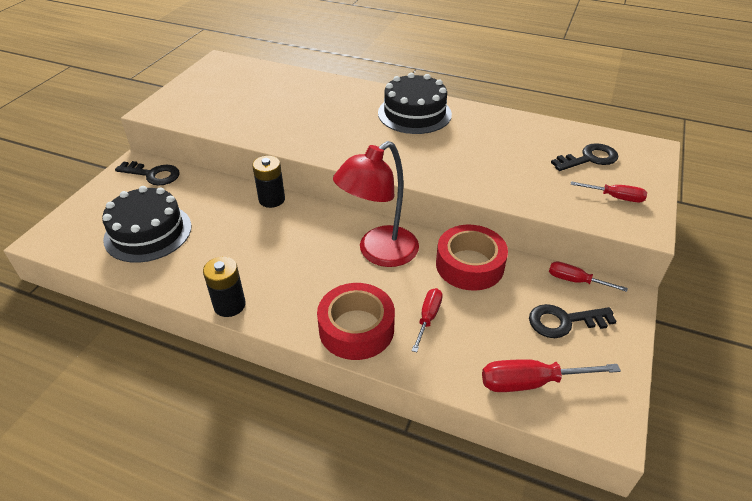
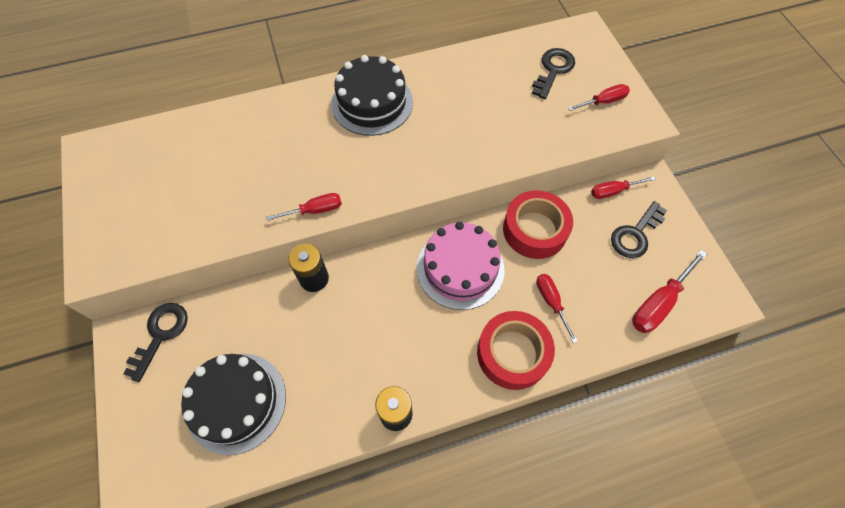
camera: 40 degrees left, 20 degrees up
(153, 175) = (160, 334): black key -> black key turned 45 degrees counterclockwise
(305, 147) = (315, 210): none -> red screwdriver
(379, 253) = (460, 268): red lamp -> pink cake

